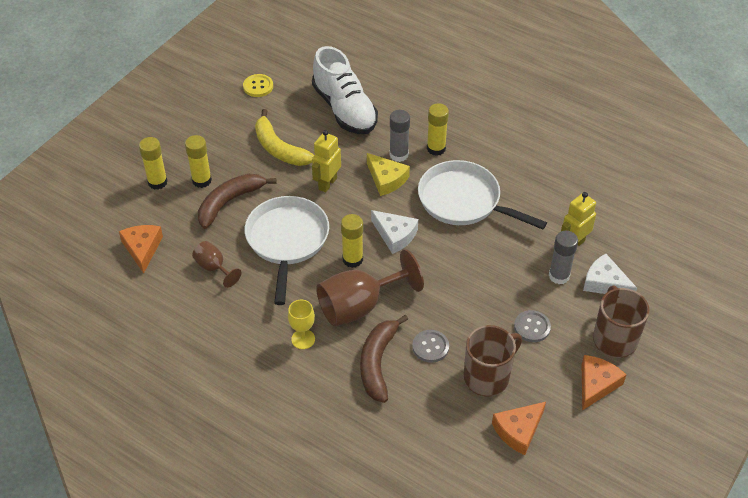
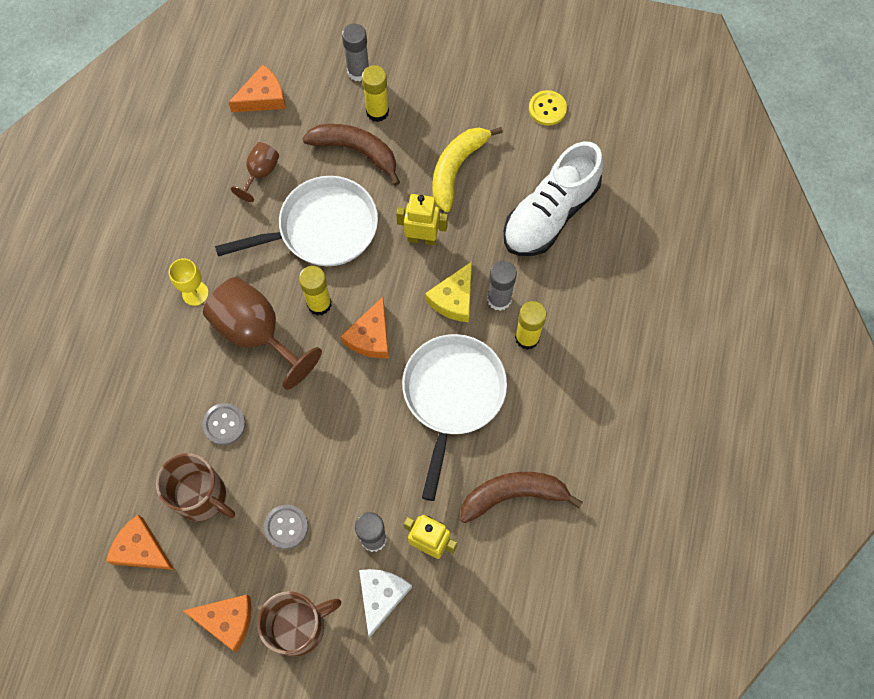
camera: 70 degrees right, 20 degrees up
(157, 182) = (358, 71): yellow glue stick -> grey glue stick
(377, 363) = (186, 377): brown banana -> brown banana (513, 495)
(395, 235) = (371, 336): white cheese -> orange cheese

